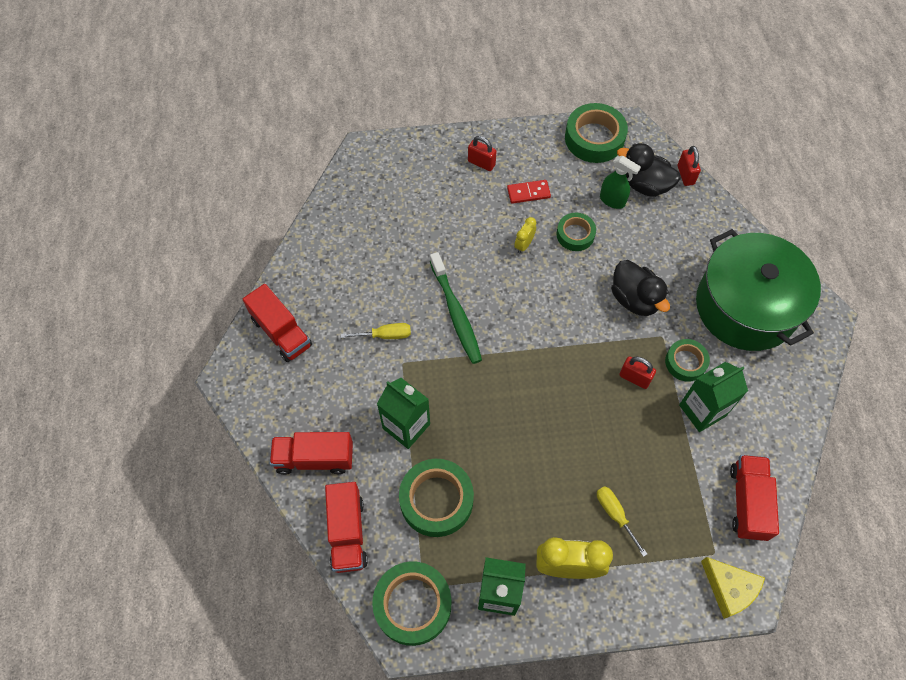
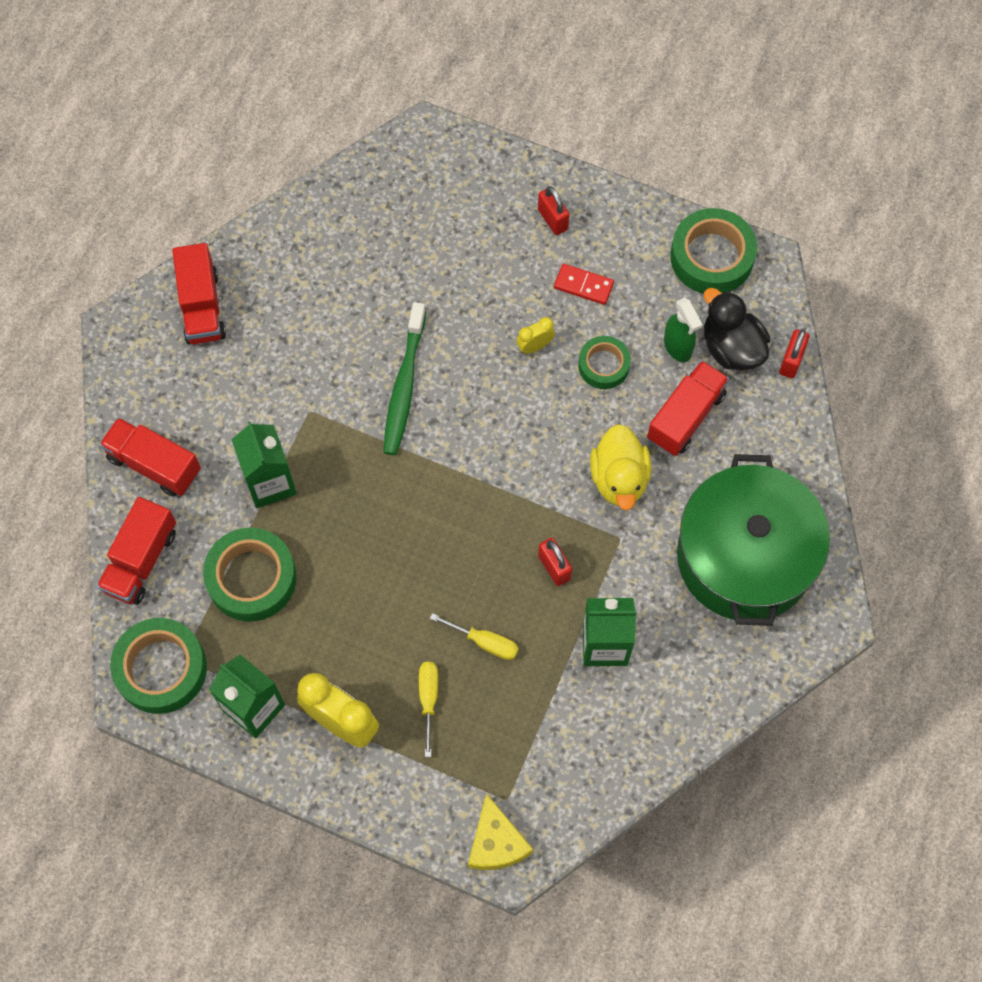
camera: 30 degrees right, 5 degrees up
(385, 335) = (310, 370): yellow screwdriver -> yellow screwdriver (484, 642)
(634, 299) = (619, 478): black duck -> yellow duck
(685, 362) = (625, 582): green tape -> none
(747, 502) = (582, 769): red truck -> red truck (686, 417)

